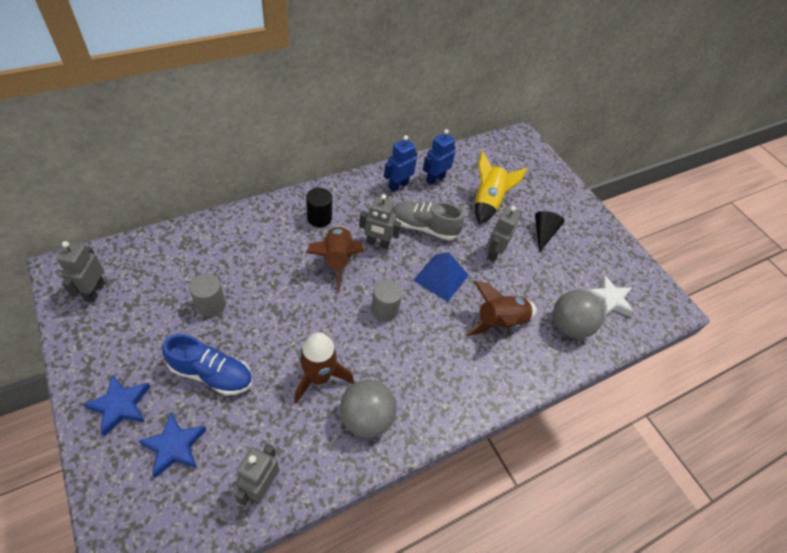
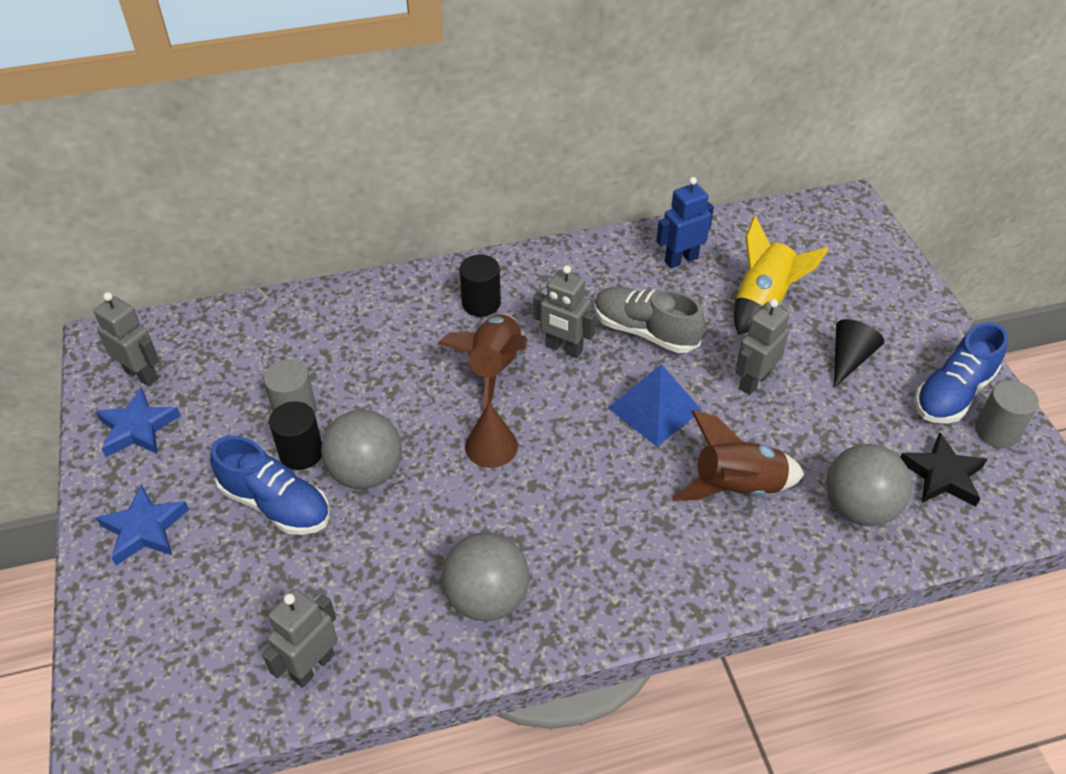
camera: 20 degrees right, 5 degrees down
(94, 291) = (142, 374): grey robot -> grey robot turned 105 degrees clockwise
(174, 446) = (204, 593): blue star -> blue star (138, 428)
(222, 335) = (301, 453): none -> black cylinder
(269, 343) = (366, 472): none -> grey ball
(319, 377) = (429, 529): brown rocket -> none
(346, 314) = (491, 446): none -> brown cone
(384, 310) = (551, 447): grey cylinder -> grey cylinder (996, 431)
(398, 185) = (617, 265): blue robot -> none
(603, 249) = (952, 393): none -> blue shoe
(609, 299) = (942, 475): white star -> black star

